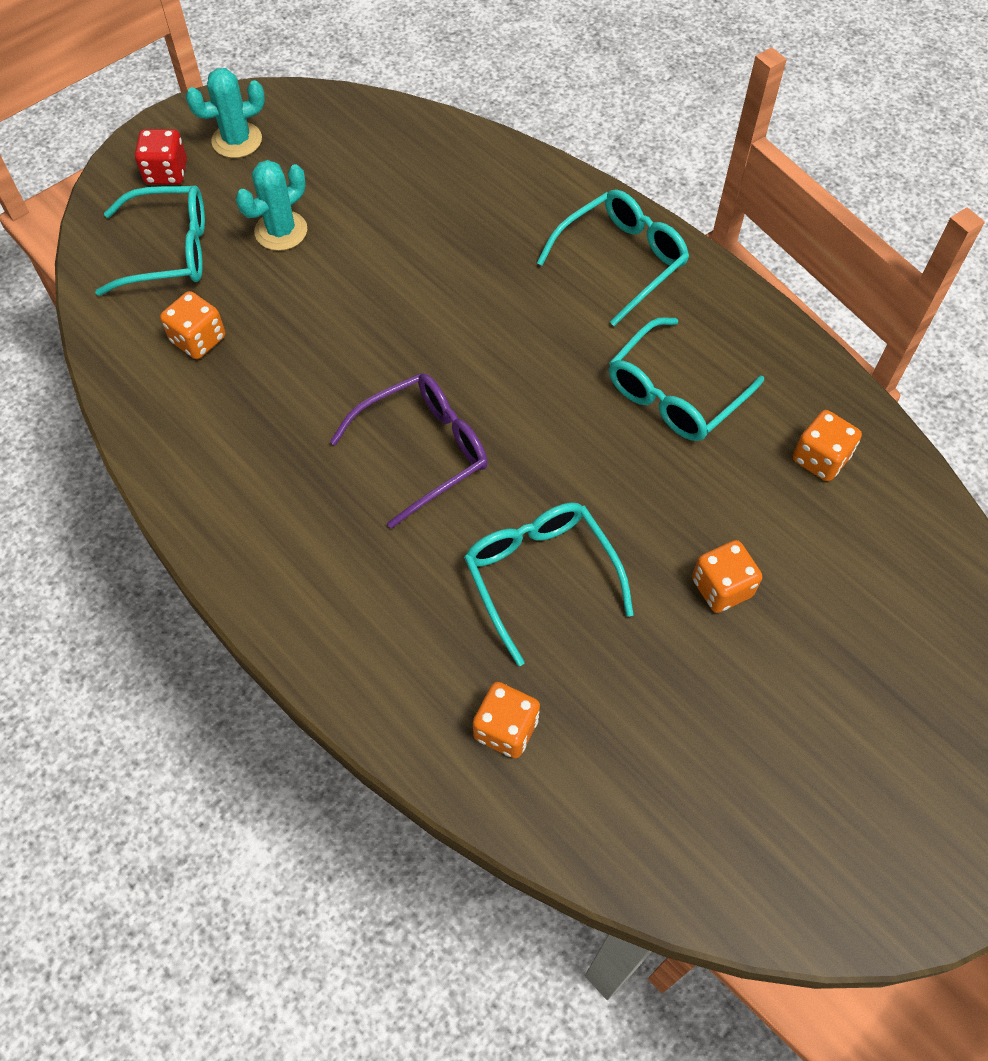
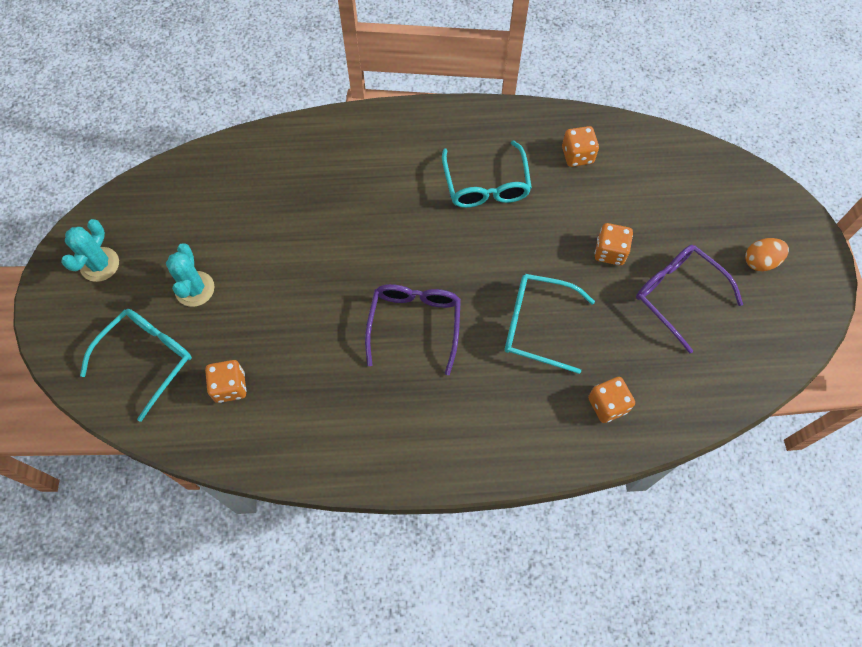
camera: 50 degrees left, 5 degrees up
(166, 173) = (83, 320): red dice -> none
(621, 260) = (383, 143): turquoise glasses -> none
(740, 709) = (678, 295): none -> purple glasses
(897, 782) = (760, 261): none -> orange egg

